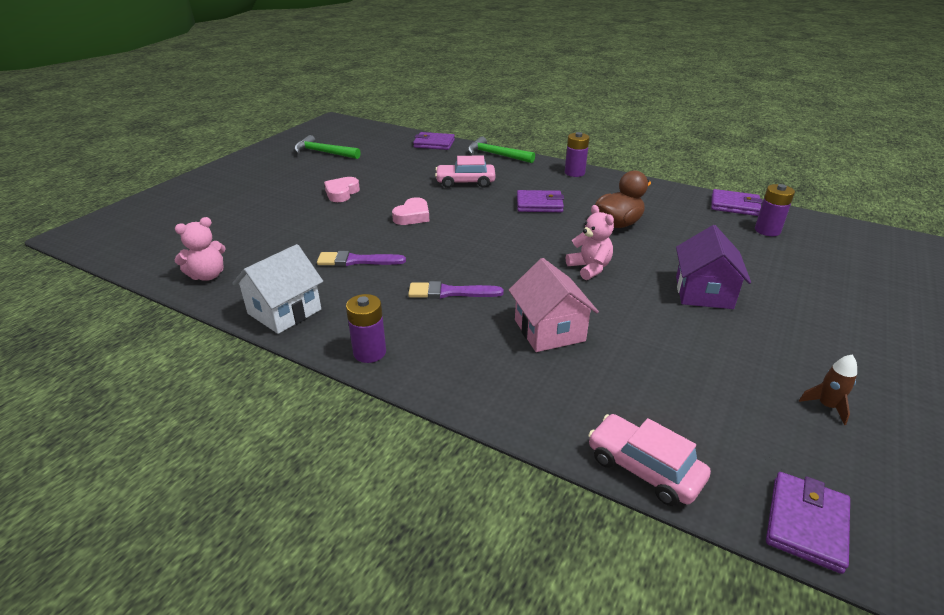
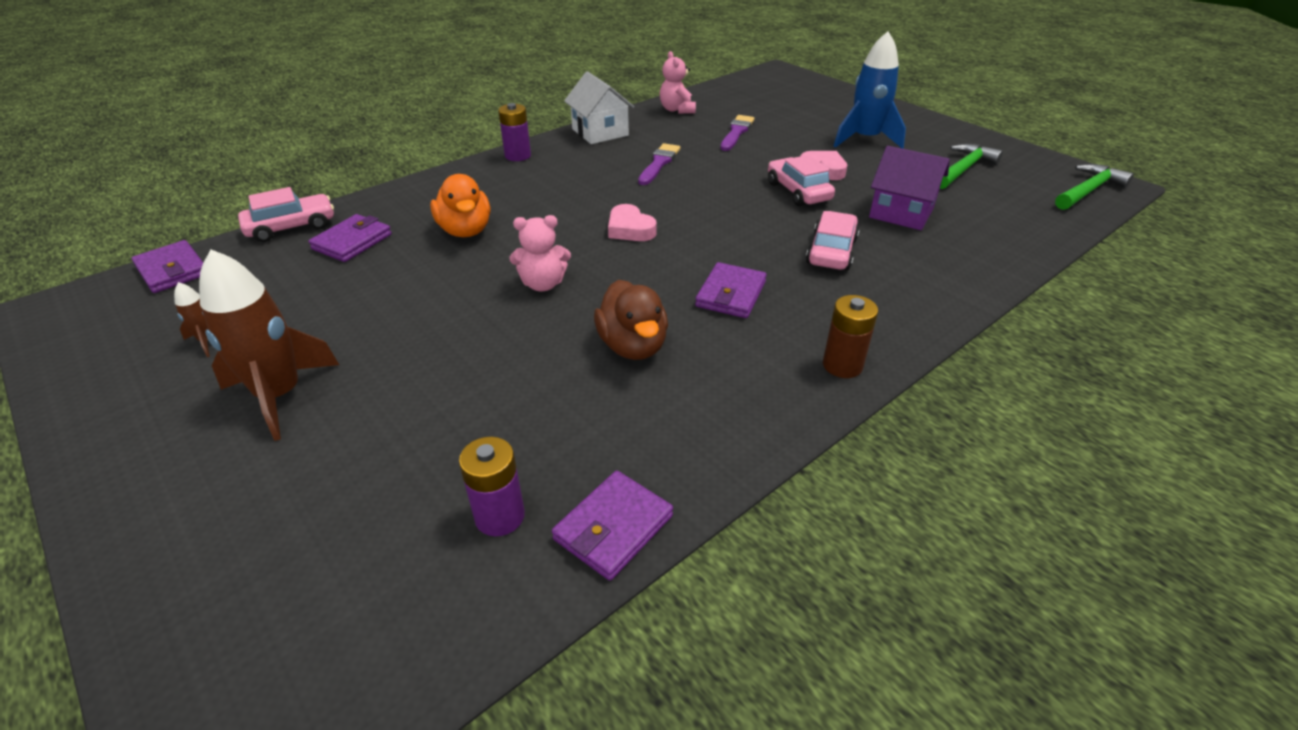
camera: 110 degrees right, 5 degrees up
(276, 183) = (865, 139): none -> blue rocket
(385, 198) = (798, 191): none -> pink car
(412, 216) = (741, 201): pink heart -> pink heart (630, 229)
(434, 144) = (1002, 253): purple wallet -> purple wallet (352, 242)
(450, 292) = (568, 197): purple brush -> purple brush (736, 132)
(496, 155) = (944, 302): green hammer -> green hammer (1088, 191)
(549, 330) = (465, 231): pink house -> orange duck
(574, 173) = (842, 365): purple battery -> brown battery
(703, 292) = (423, 349): purple house -> purple house (901, 213)
(810, 332) = (280, 395): none -> brown rocket

